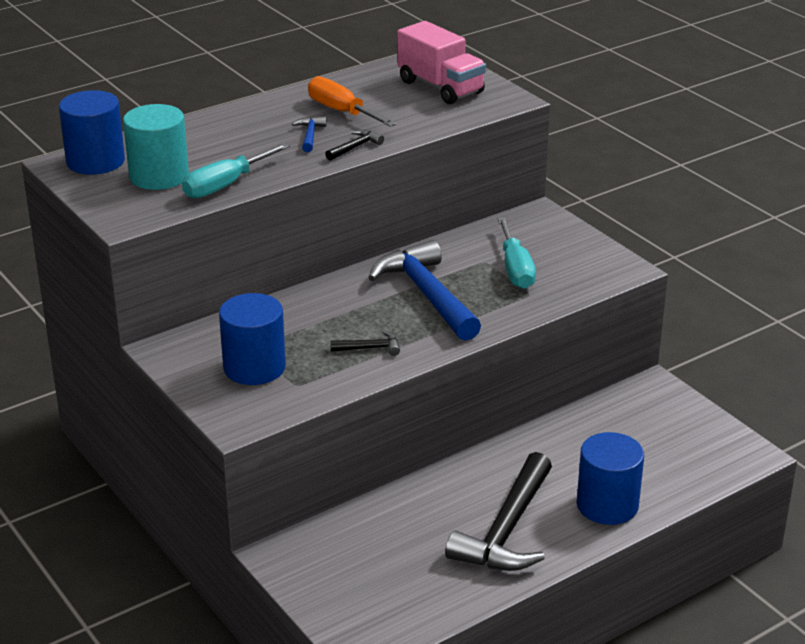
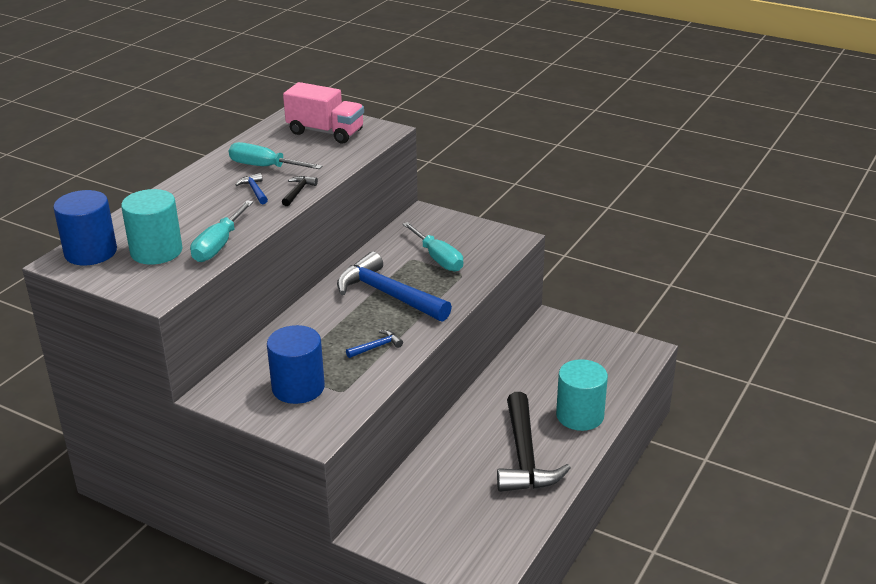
camera: 25 degrees left, 0 degrees up
(342, 112) = (264, 167): orange screwdriver -> turquoise screwdriver
(370, 348) = (376, 347): black hammer -> blue hammer
(607, 505) = (580, 415): blue cylinder -> turquoise cylinder

